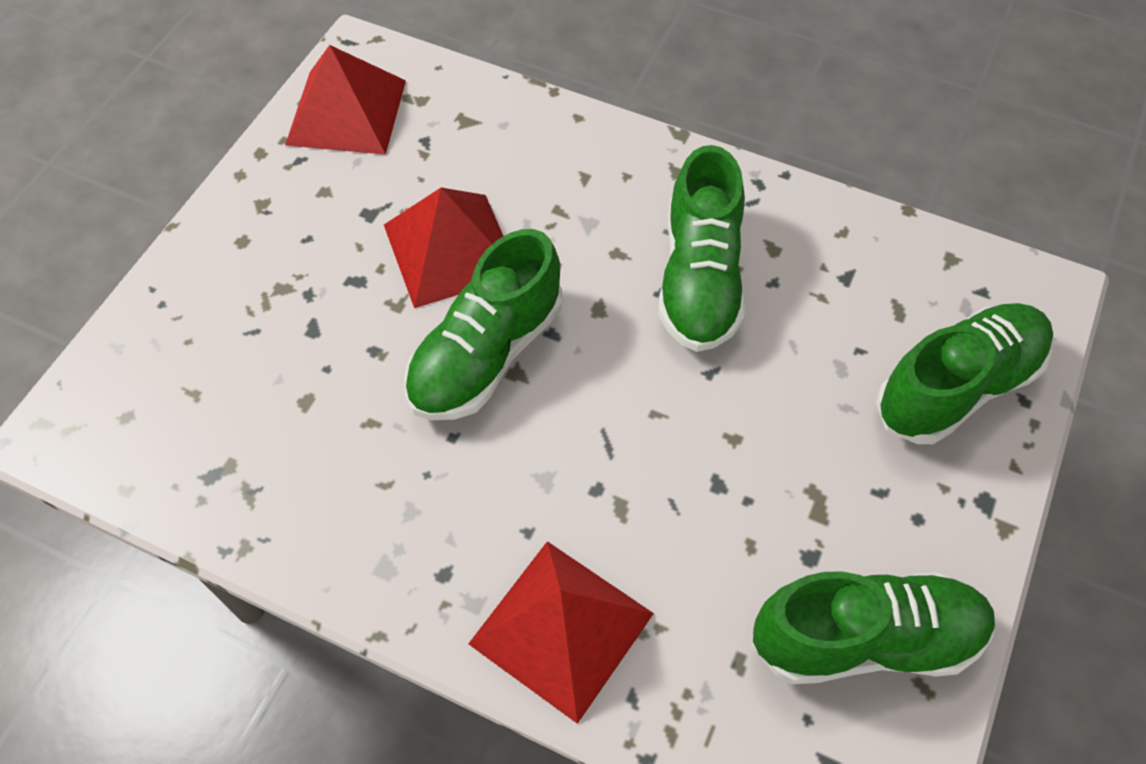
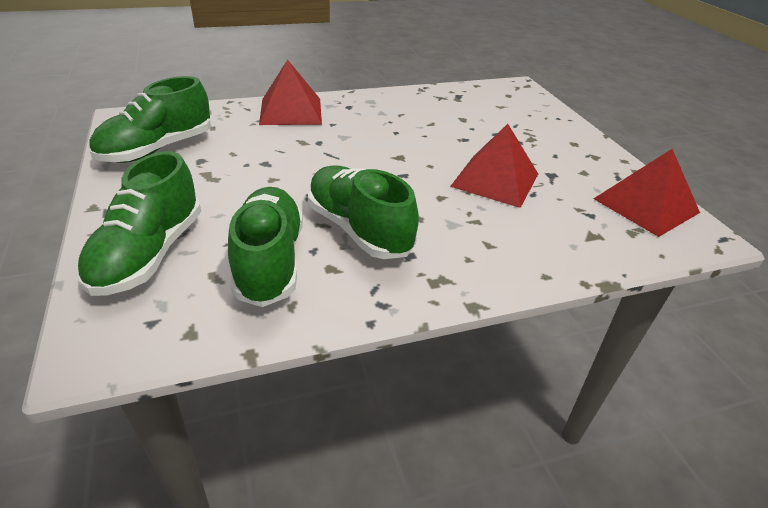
camera: 135 degrees right, 20 degrees down
(486, 354) = (420, 156): green shoe -> green shoe (269, 261)

